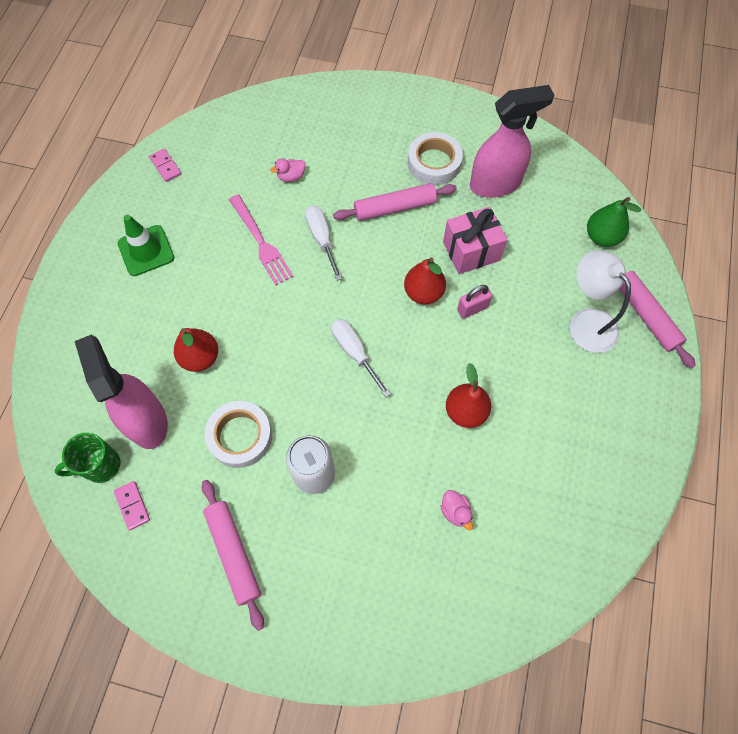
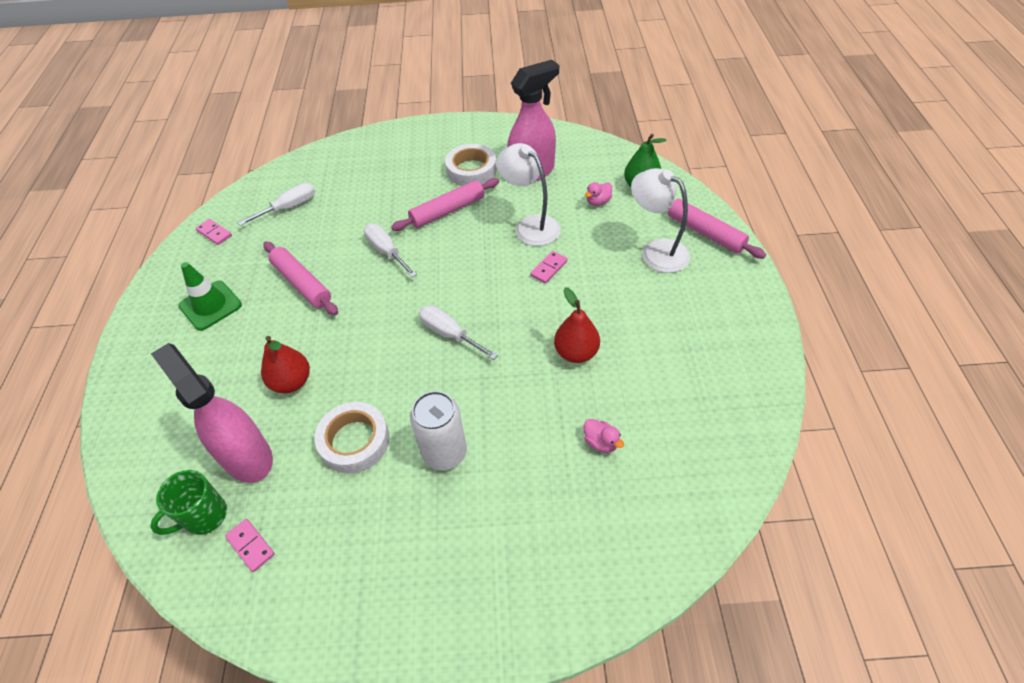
camera: 15 degrees left, 15 degrees down
(233, 553) = (380, 557): pink rolling pin -> pink rolling pin (302, 283)
(242, 156) = (289, 207): none -> white screwdriver
(261, 242) = (327, 269): pink fork -> none
(291, 177) = (341, 211): pink duck -> pink duck (598, 202)
(423, 293) = (498, 268): red pear -> none
(471, 251) = (530, 225): pink gift -> white lamp
(472, 309) = (549, 268): pink padlock -> pink domino

